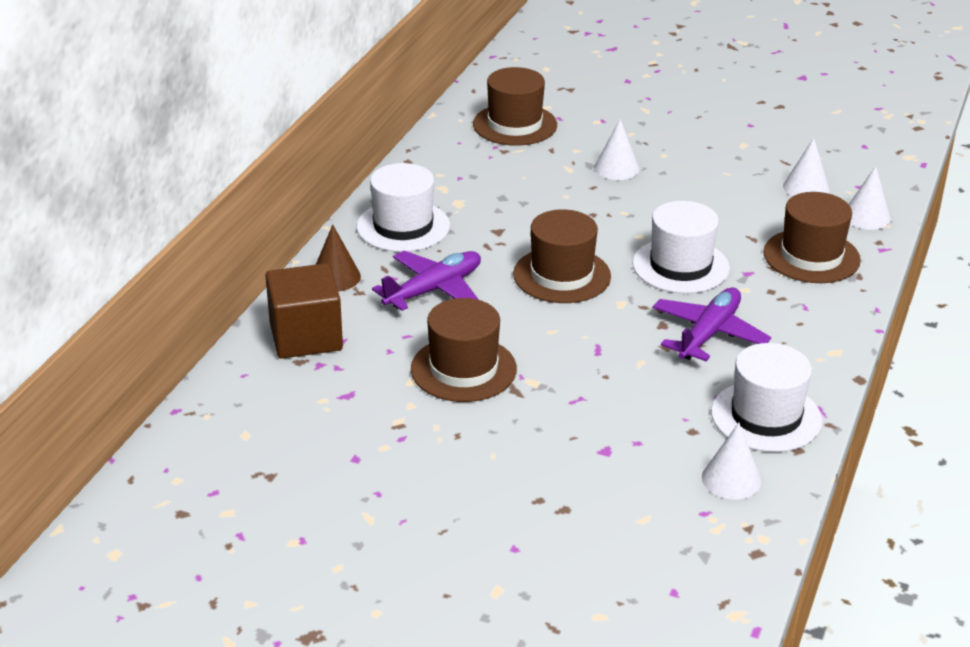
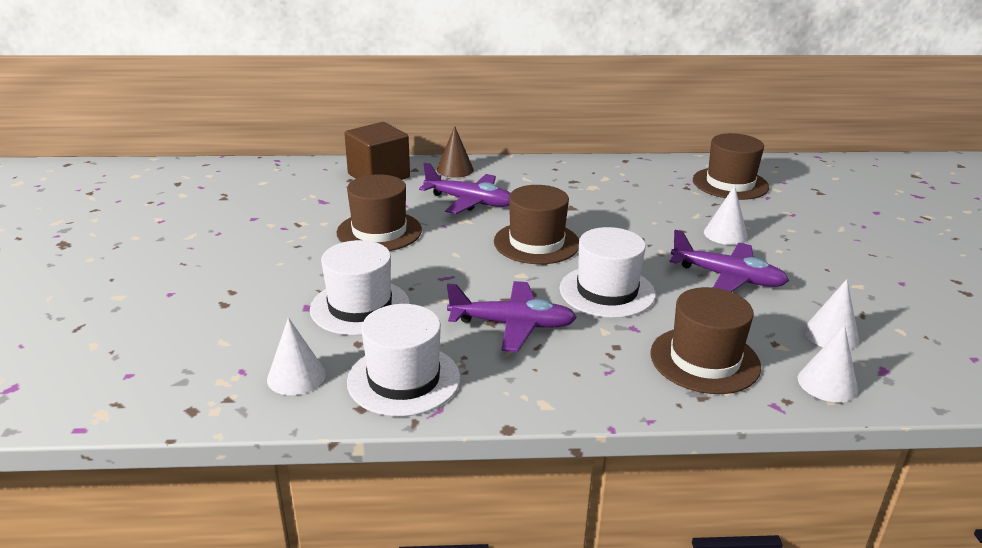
camera: 65 degrees right, 5 degrees down
(403, 226) = (539, 176): white hat -> white hat (360, 307)
(694, 197) = (728, 278): none -> purple plane

